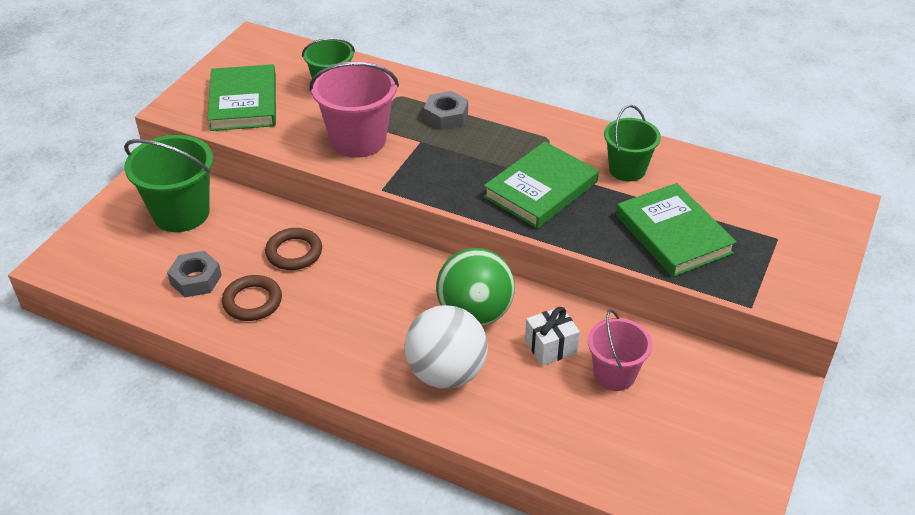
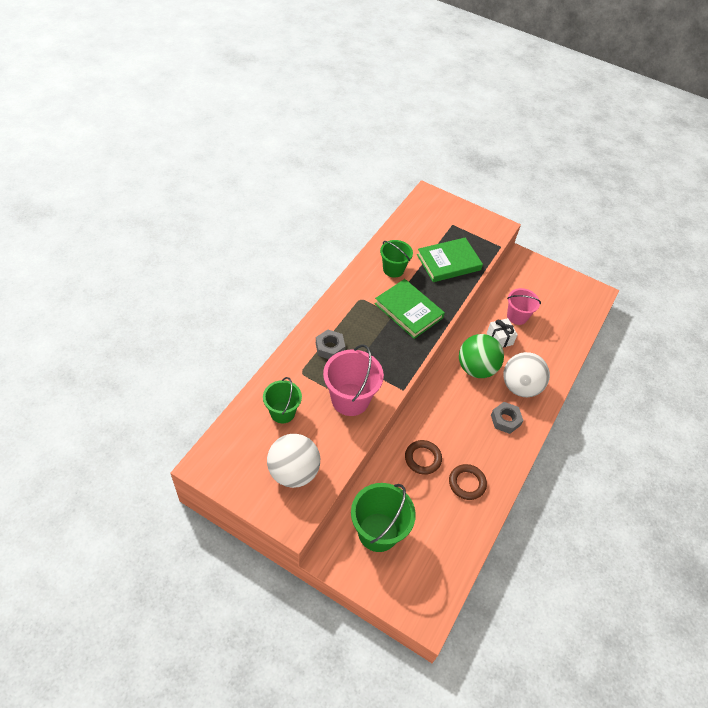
camera: 90 degrees left, 10 degrees up
(196, 279) = (446, 518): grey nut -> grey nut (505, 420)
(243, 102) = (293, 472): green book -> white ball

